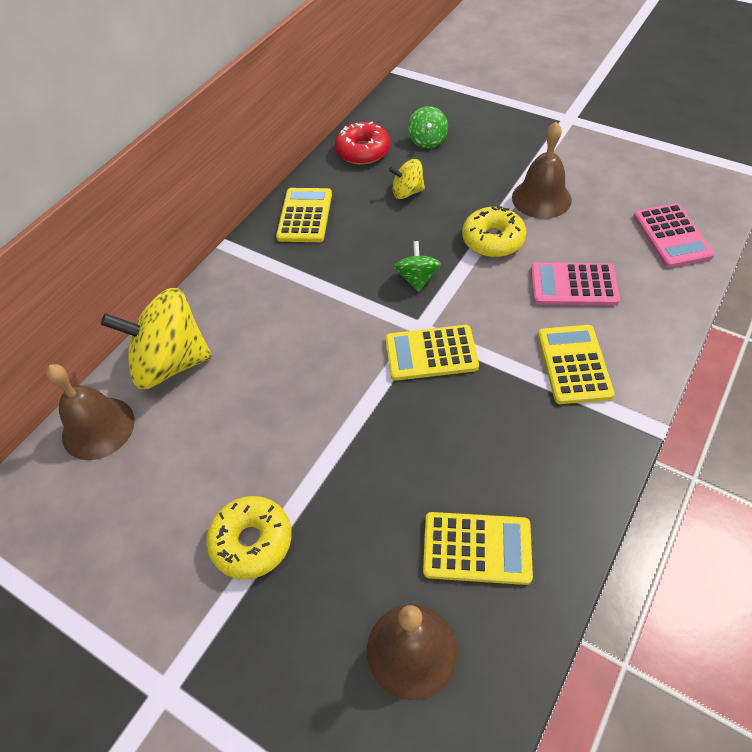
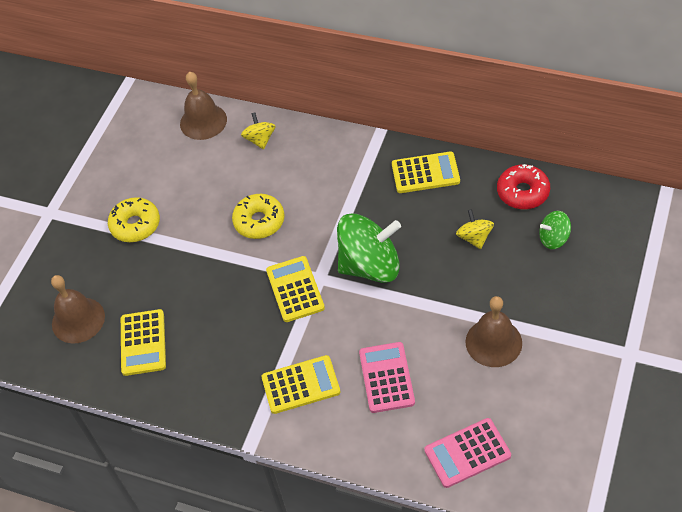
camera: 80 degrees right, 0 degrees up
(171, 363) = (260, 139): yellow spinning top -> yellow spinning top, size x0.49
(417, 278) = (370, 266): green spinning top -> green spinning top, size x2.05
(493, 240) = (428, 311): yellow donut -> yellow donut (259, 221)

